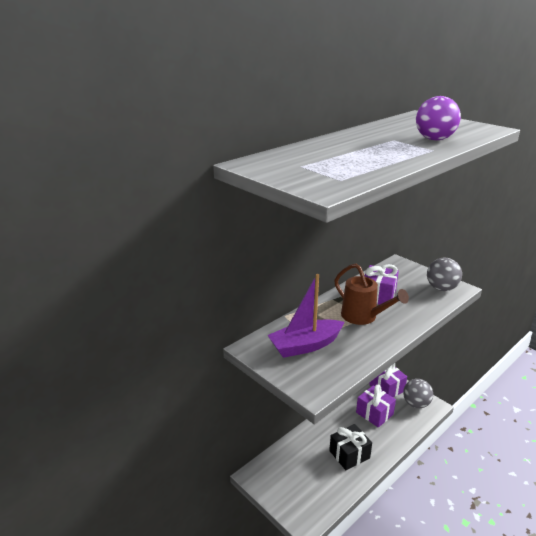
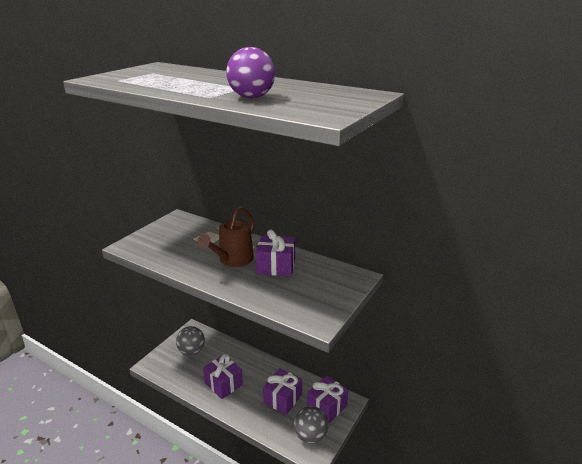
camera: 75 degrees right, 0 degrees up
(305, 345) = (182, 237): purple boat -> none
(349, 454) = (223, 384): black gift -> purple gift
(441, 288) = (311, 308): grey ball -> grey ball (191, 351)

